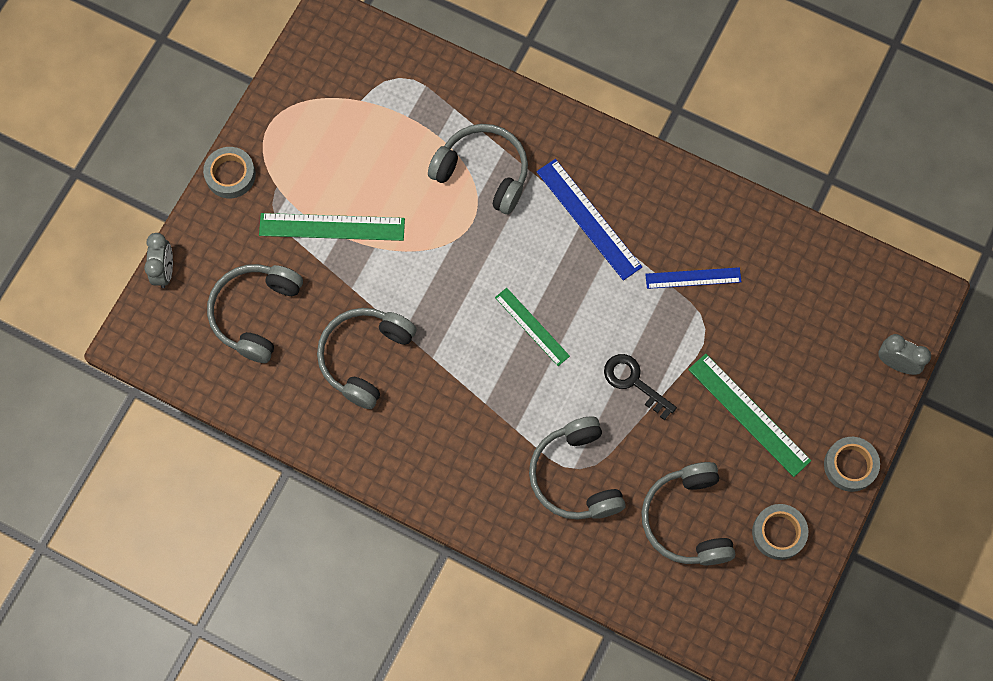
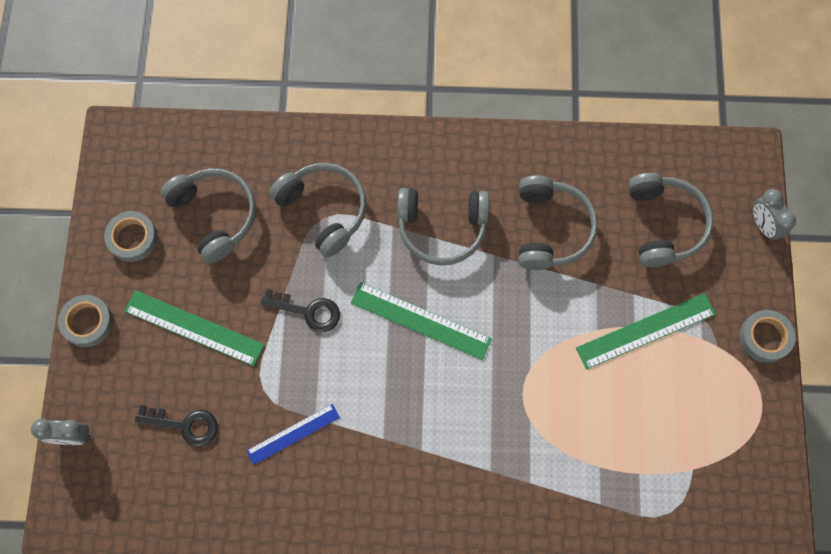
camera: 155 degrees right, 0 degrees up
(483, 173) = (537, 448): grey headphones -> grey headphones (442, 228)
(532, 326) = (420, 320): green ruler -> green ruler, size x1.54
(588, 219) = (416, 448): blue ruler -> none
(789, 328) = (185, 425): none -> black key

